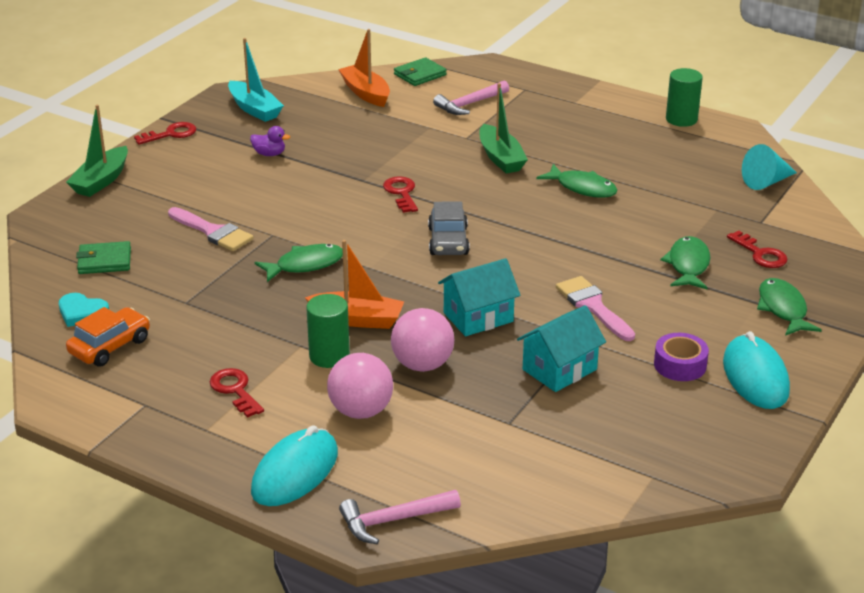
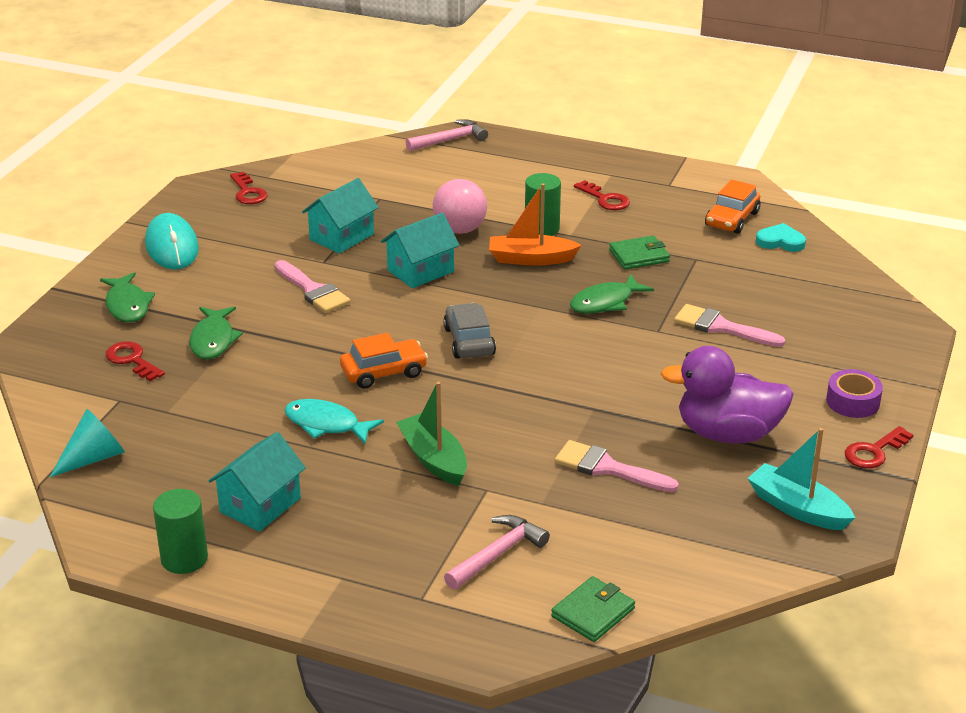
camera: 170 degrees right, 0 degrees up
(101, 181) = (894, 375): green boat -> none
(104, 261) = (804, 287): green wallet -> green wallet (639, 256)
(269, 154) = (727, 434): purple duck -> purple duck, size x2.42
(295, 472) = (530, 157): turquoise mouse -> none
(361, 411) = (498, 195): pink ball -> none
(366, 93) = (658, 560): orange boat -> none
(373, 142) = (607, 468): none -> pink brush
(401, 193) = (541, 395): red key -> red key (248, 192)
(530, 222) = (384, 372): none -> orange car
(582, 188) = (326, 424): green fish -> turquoise fish
(632, 142) = (260, 505): none -> turquoise house
(680, 365) = (236, 249): purple tape -> purple tape (853, 402)

